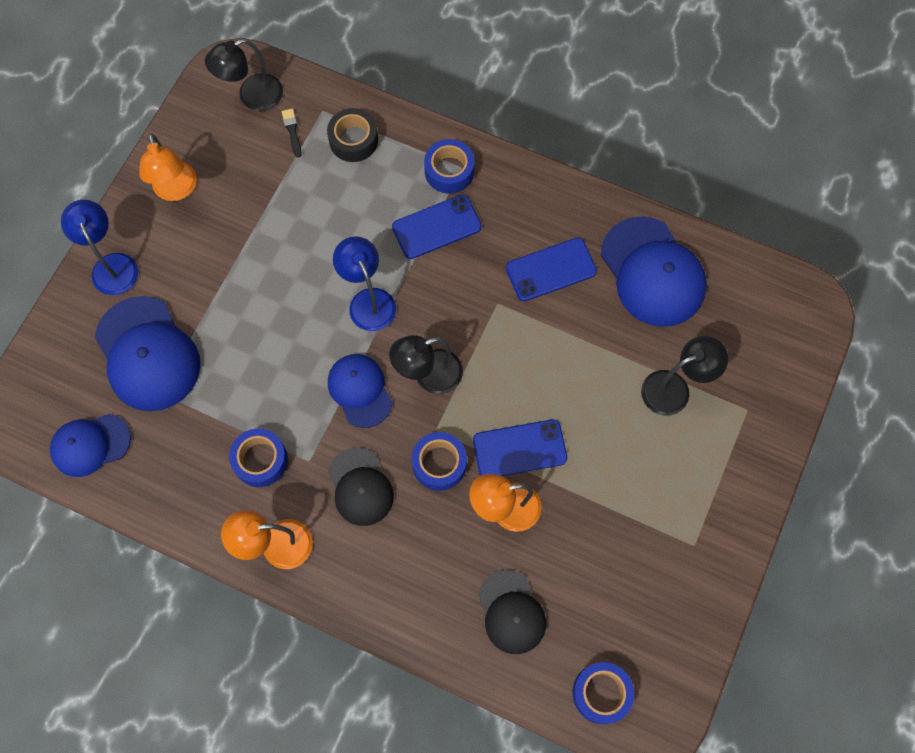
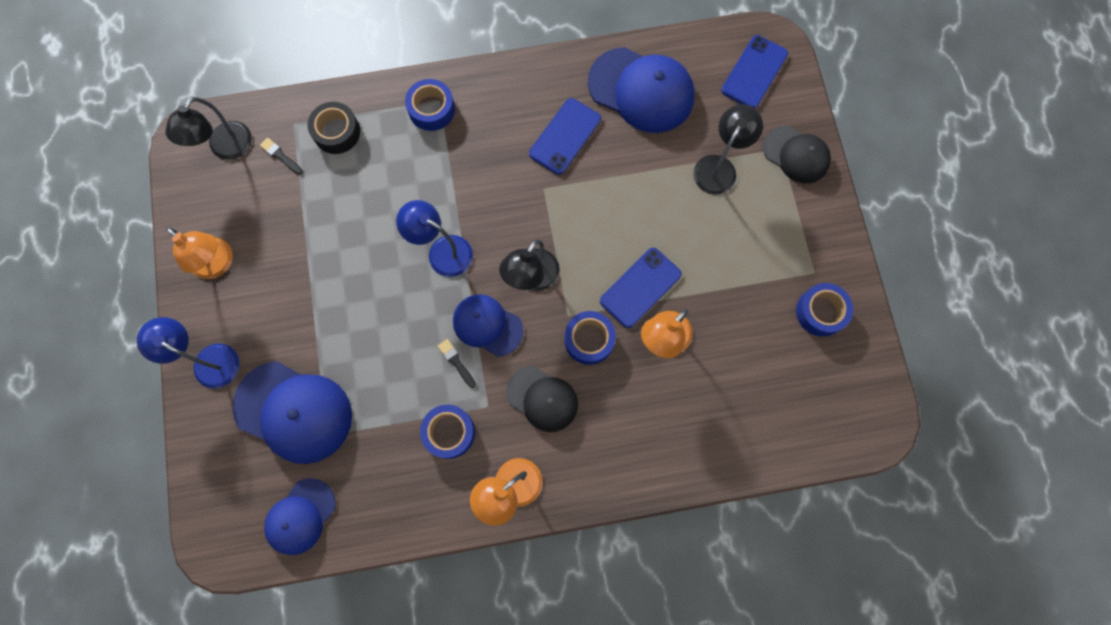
camera: 35 degrees left, 5 degrees up
(310, 404) = (456, 362): none -> black brush
(436, 227) = (453, 159): blue phone -> blue phone (754, 72)
(511, 612) = (722, 413): black cap -> black cap (796, 155)
(601, 693) = (827, 426): blue tape -> blue tape (820, 312)

